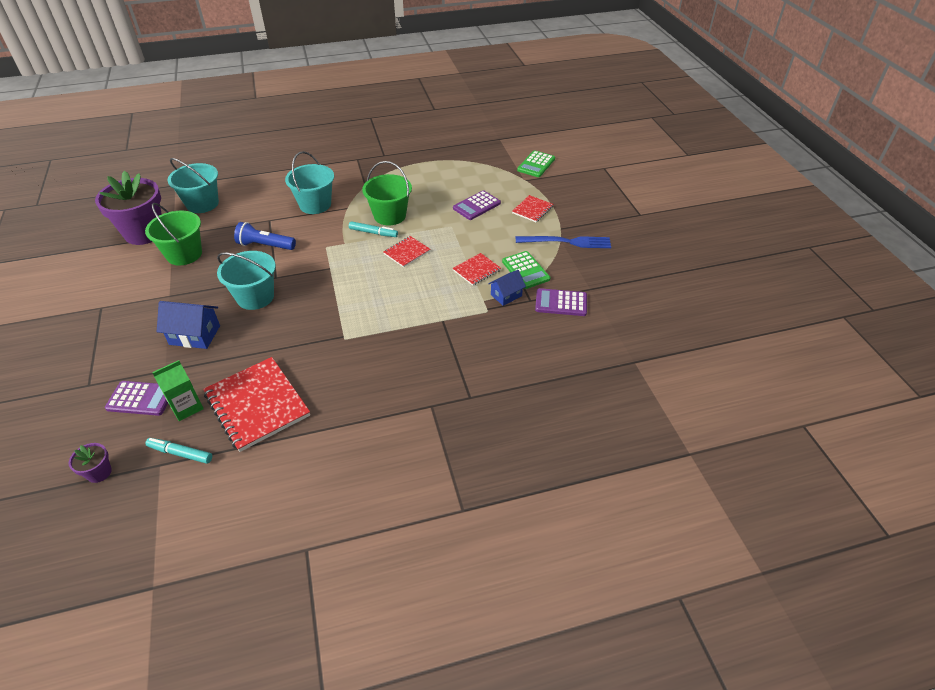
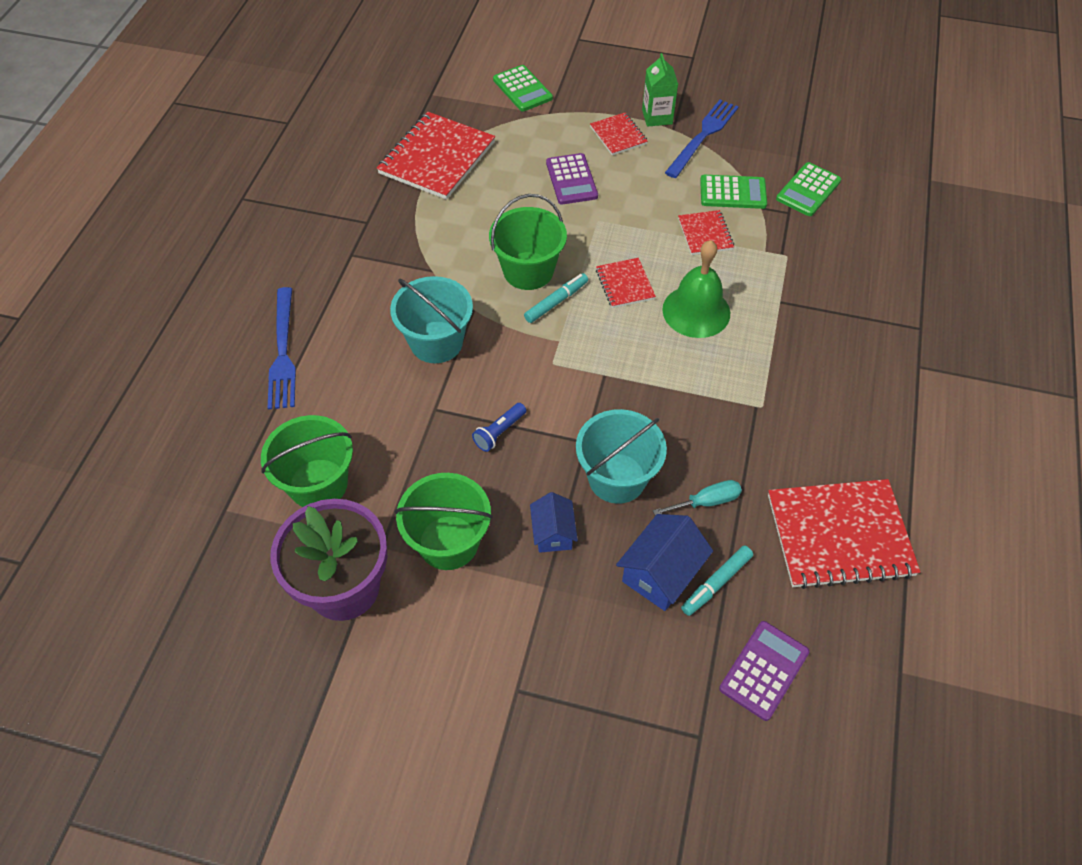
camera: 60 degrees left, 10 degrees up
(99, 472) = (886, 749): purple flower pot -> none
(180, 453) = (890, 643): turquoise marker -> turquoise marker (716, 583)
(186, 407) = (807, 617): green carton -> green carton (657, 117)
(202, 204) = (318, 484): turquoise bucket -> green bucket
(255, 337) = (706, 502): none -> turquoise screwdriver
(265, 245) = (499, 432): blue flashlight -> blue flashlight, size x0.64
(278, 164) = (283, 352): none -> blue fork
(406, 287) = (696, 311): none -> green bell
(451, 158) = (436, 158): none -> red notebook
(506, 295) = (768, 228): blue house -> blue house (553, 533)
(561, 303) = (808, 190): purple calculator -> green calculator

